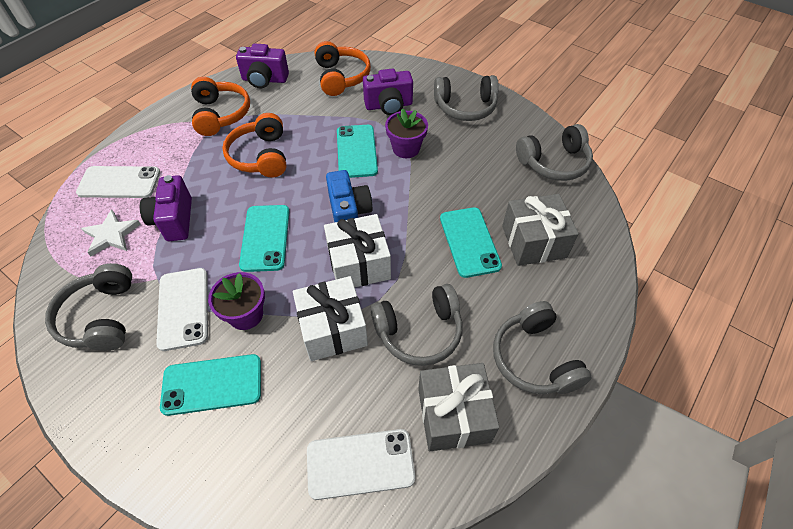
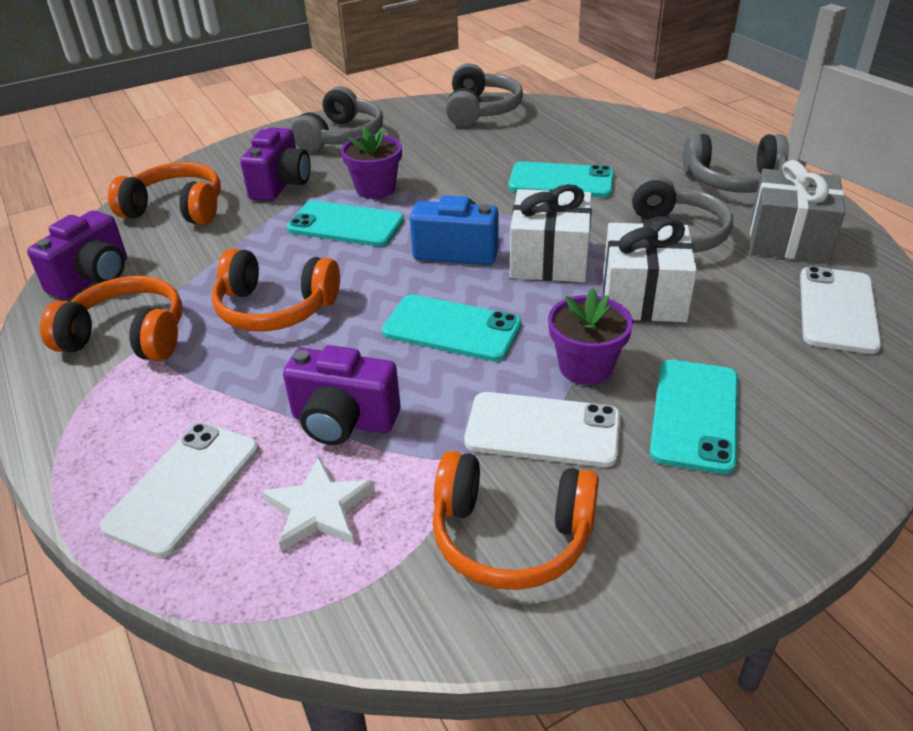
camera: 65 degrees left, 15 degrees down
(101, 317) = (511, 536): grey headphones -> orange headphones
(534, 242) = (584, 146): grey gift -> none

